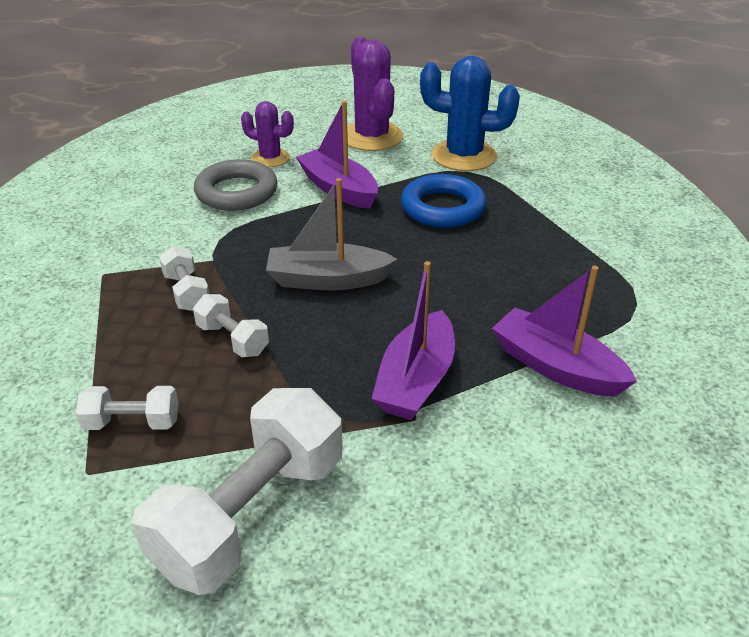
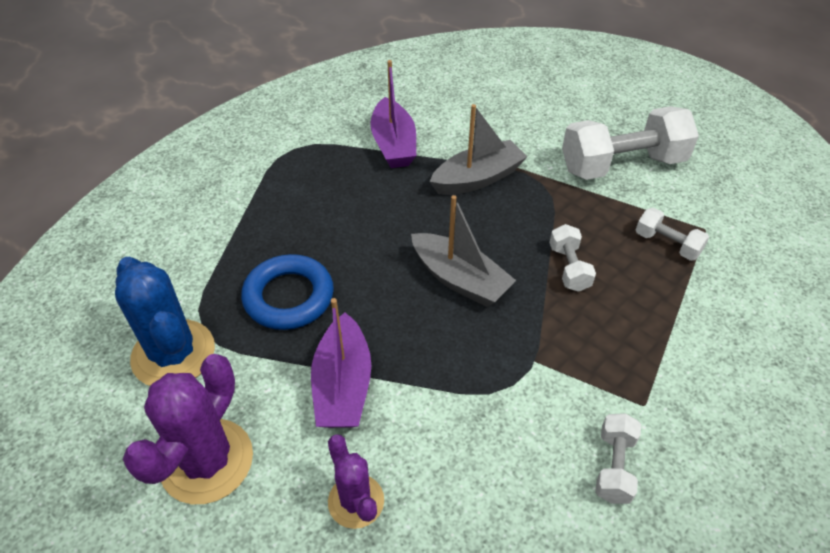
camera: 140 degrees left, 10 degrees up
(187, 292) = (578, 333): white dumbbell -> white dumbbell (614, 466)
(236, 192) = (444, 454): grey ring -> none
(416, 380) = (477, 178): purple boat -> grey boat

